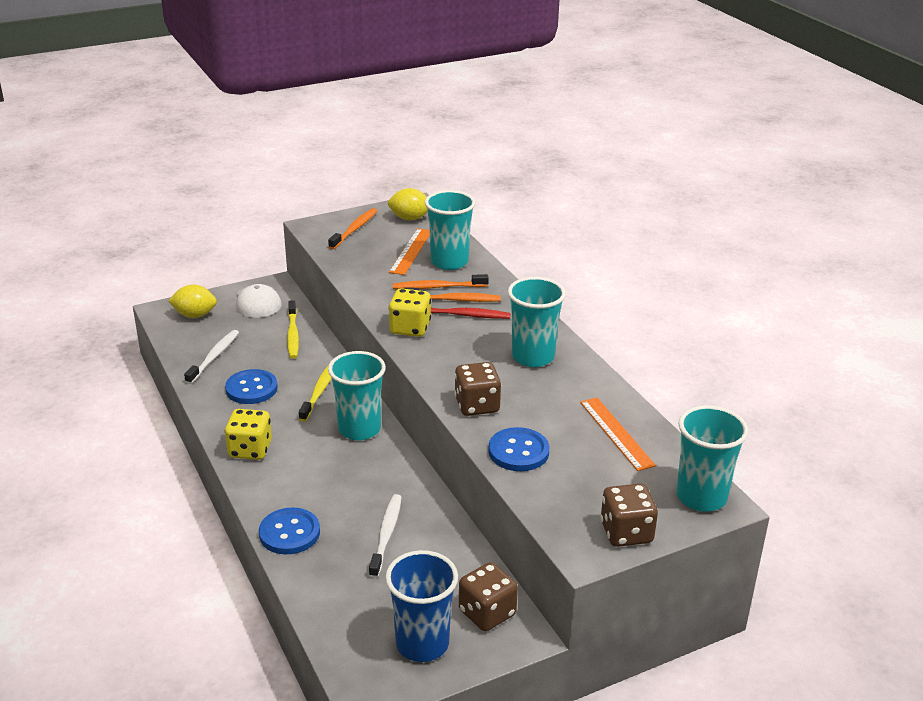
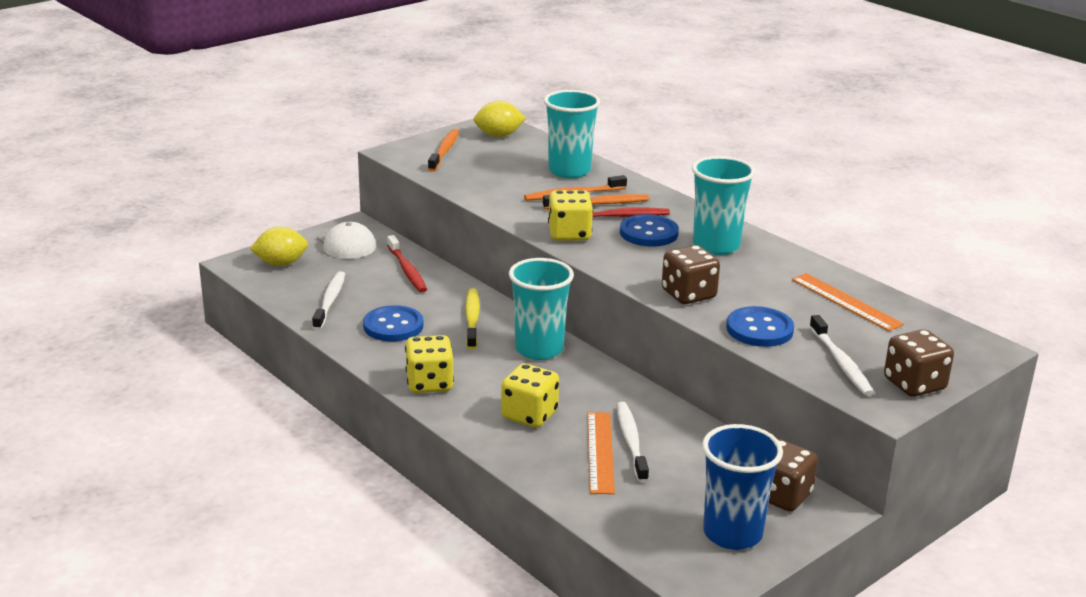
camera: 15 degrees left, 5 degrees down
(289, 533) = (525, 455): blue button -> blue button (648, 233)
(293, 334) = (407, 270): yellow toothbrush -> red toothbrush
(315, 494) = (529, 415): none -> yellow dice
(411, 251) = (521, 165): orange ruler -> orange ruler (600, 452)
(571, 498) = (841, 362): none -> white toothbrush
(701, 497) = (965, 345): turquoise cup -> none

